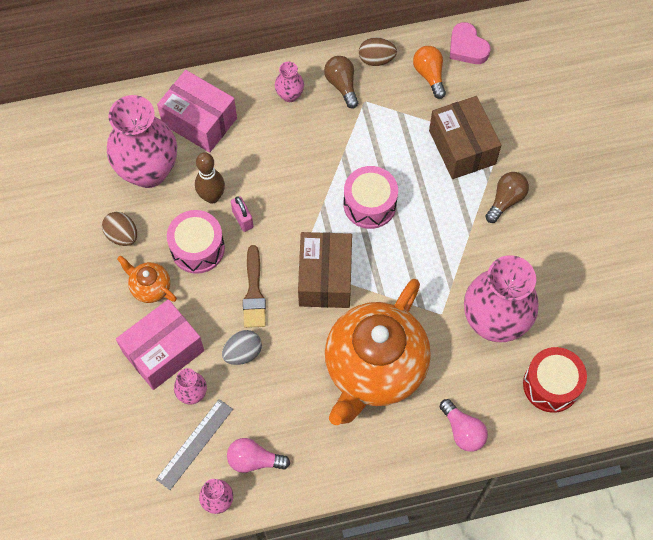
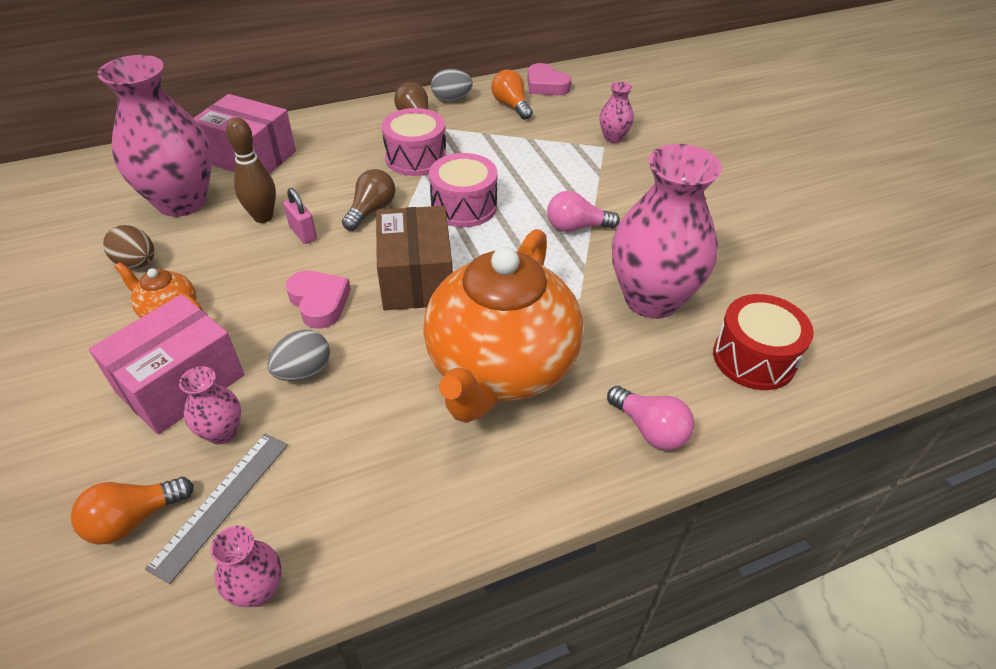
camera: 10 degrees left, 20 degrees down
(146, 447) = (134, 519): none -> orange light bulb
(197, 248) = (241, 266): pink drum -> pink drum (416, 158)
(254, 292) = (319, 302): brown brush -> pink heart
(254, 460) = (323, 514): pink light bulb -> pink light bulb (576, 227)
(289, 95) = (358, 130): pink vase -> pink vase (613, 138)
(376, 59) = (451, 99): brown egg -> grey egg
(462, 147) = (561, 153): brown box -> none
(506, 200) = (626, 189): brown light bulb -> brown light bulb (371, 211)

